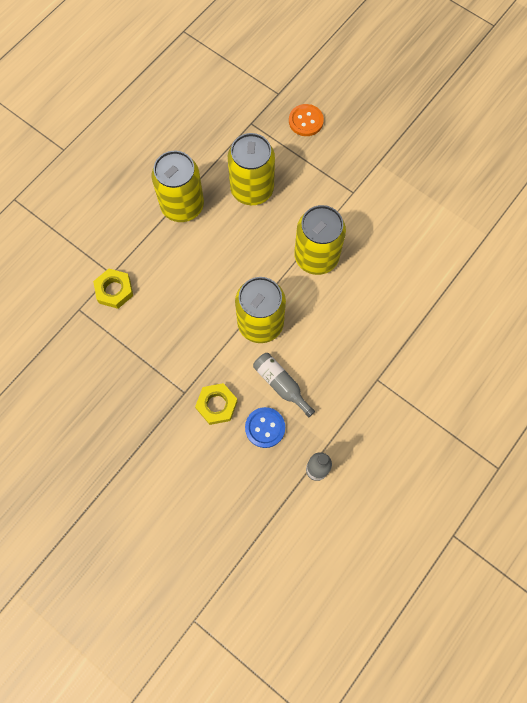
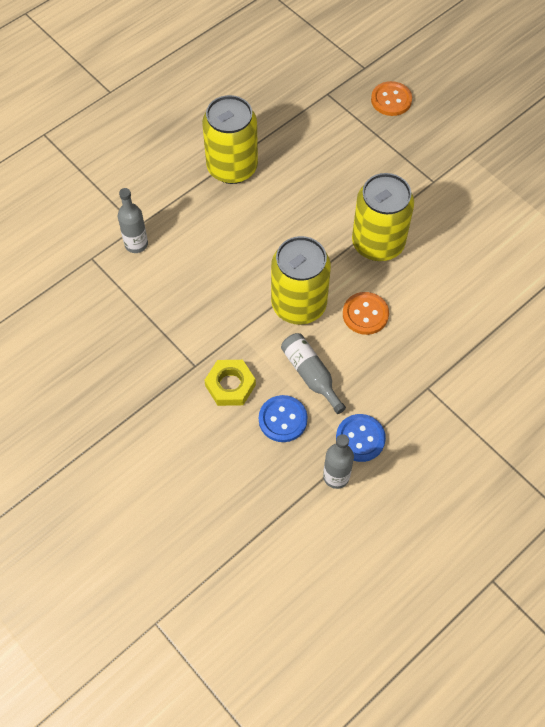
camera: 10 degrees right, 10 degrees down
(114, 290) = (136, 244): yellow nut -> grey bottle
(252, 189) = (315, 162): yellow can -> none
(316, 323) = (365, 314): none -> orange button
(330, 433) = (360, 438): none -> blue button

